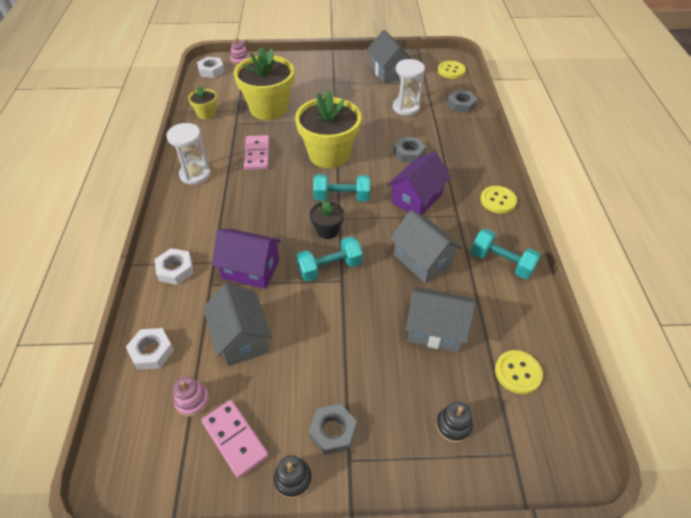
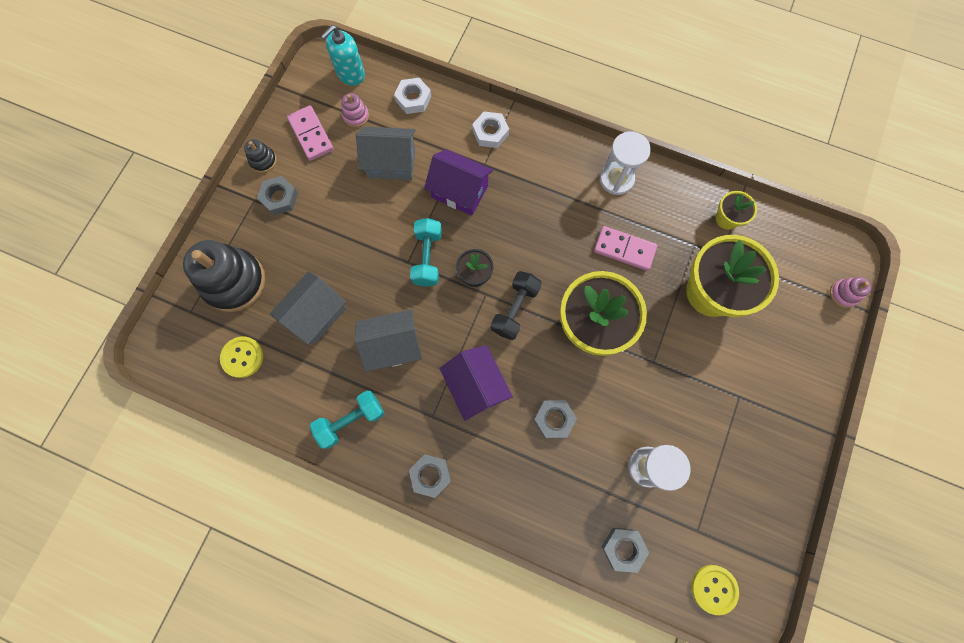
camera: 115 degrees right, 25 degrees up
(131, 436) = (350, 74): none -> turquoise soap dispenser
(211, 70) = (828, 250): white nut -> none
(235, 439) = (311, 134): pink domino -> pink domino turned 75 degrees clockwise
(251, 269) = (459, 191): purple house -> purple house turned 75 degrees clockwise
(342, 197) = (515, 309): turquoise dumbbell -> black dumbbell
(388, 72) = (742, 488): grey house -> none
(453, 425) = (234, 282): black stacking toy -> black stacking toy, size x2.22
(498, 200) = (430, 475): yellow button -> grey nut

